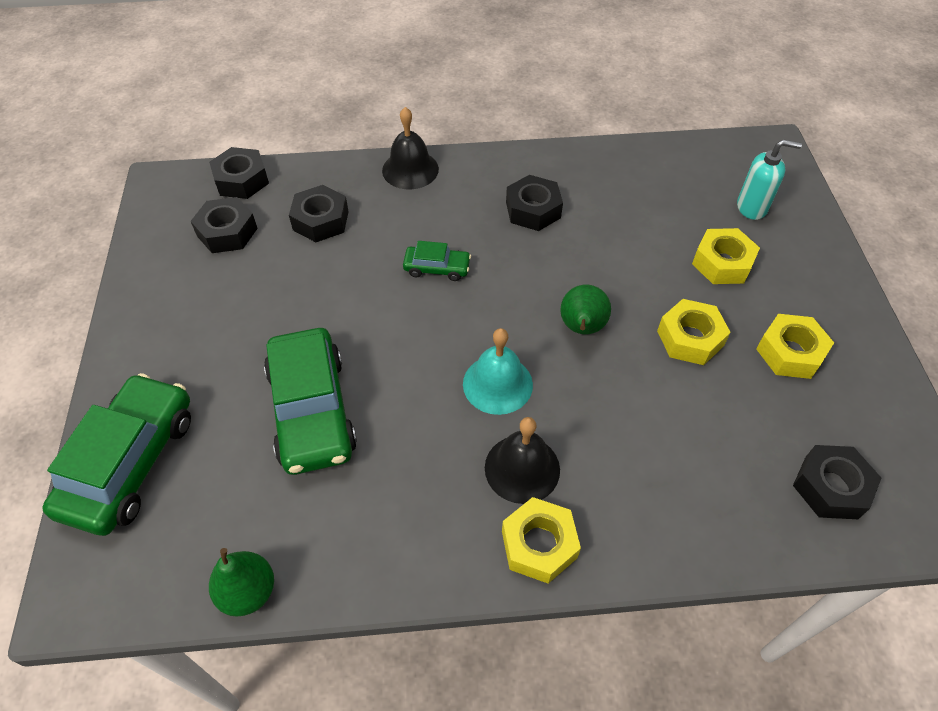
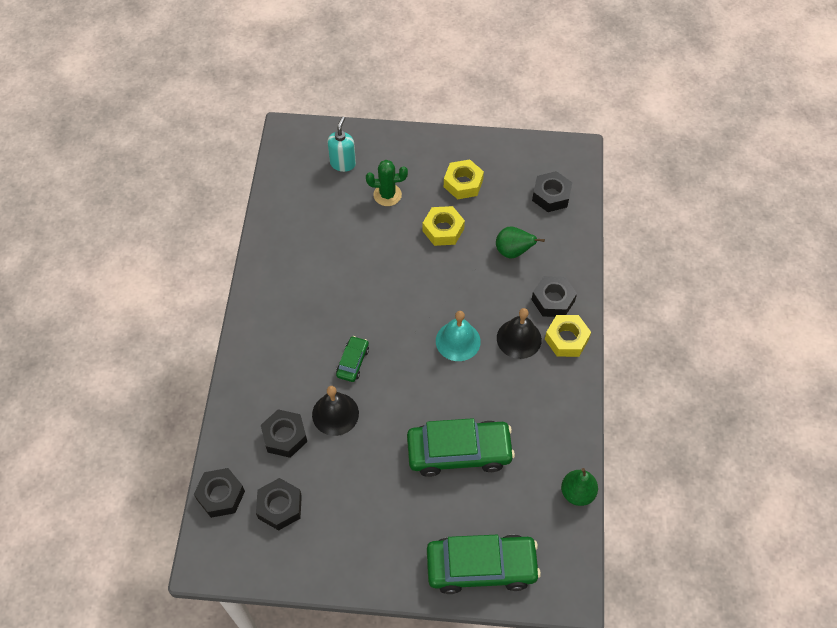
camera: 80 degrees left, 5 degrees up
(130, 462) = (481, 567): green car -> green car turned 150 degrees clockwise
(410, 169) = (244, 367): black bell -> black bell (335, 414)
(533, 210) = (311, 292): black nut -> black nut (553, 300)
(581, 328) = (423, 285): green pear -> green pear (513, 252)
(722, 263) = (387, 195): yellow nut -> green cactus

